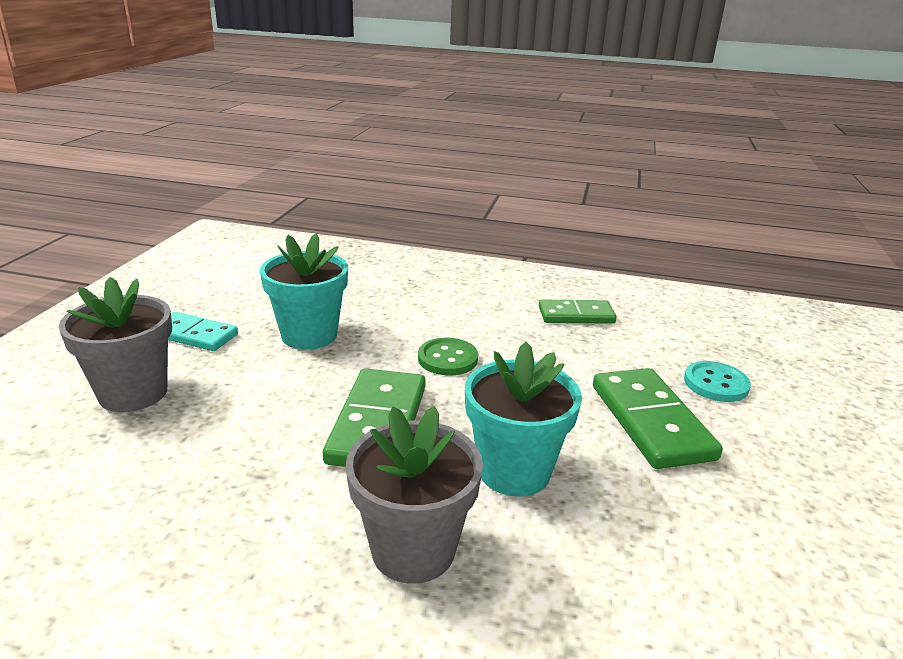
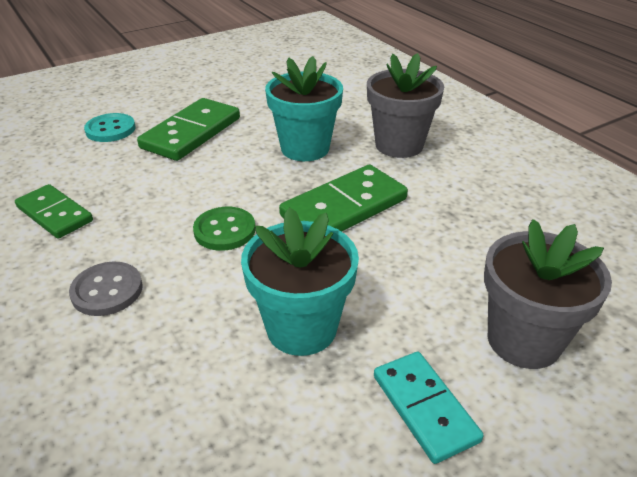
camera: 135 degrees left, 10 degrees up
(455, 302) = (107, 290): none -> grey button

